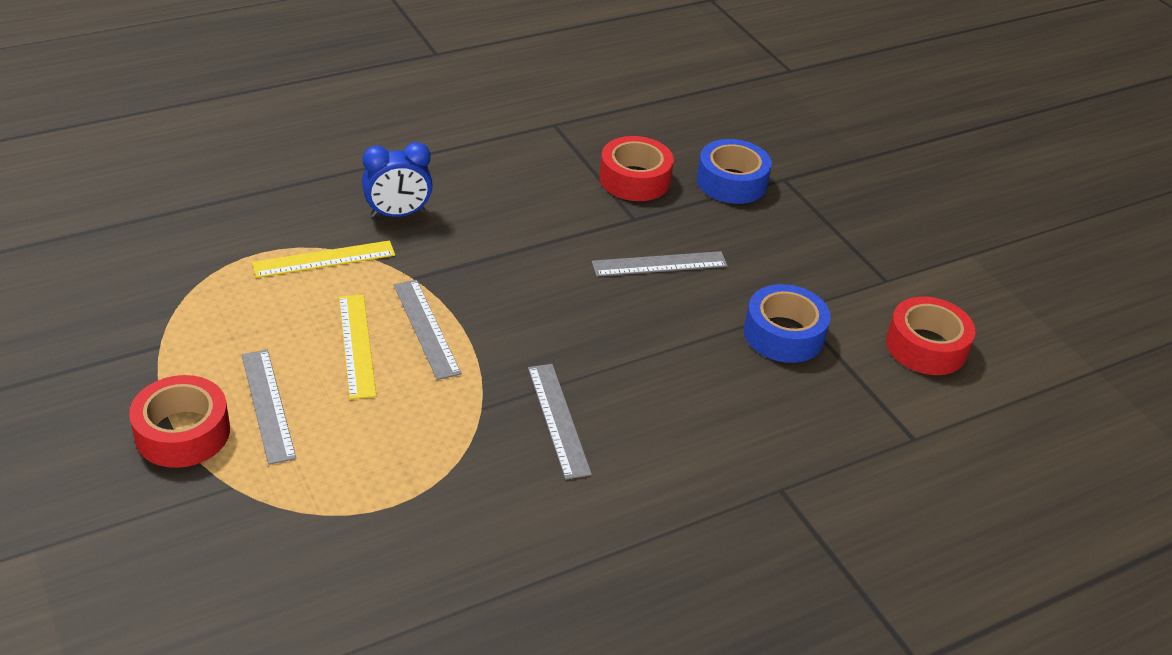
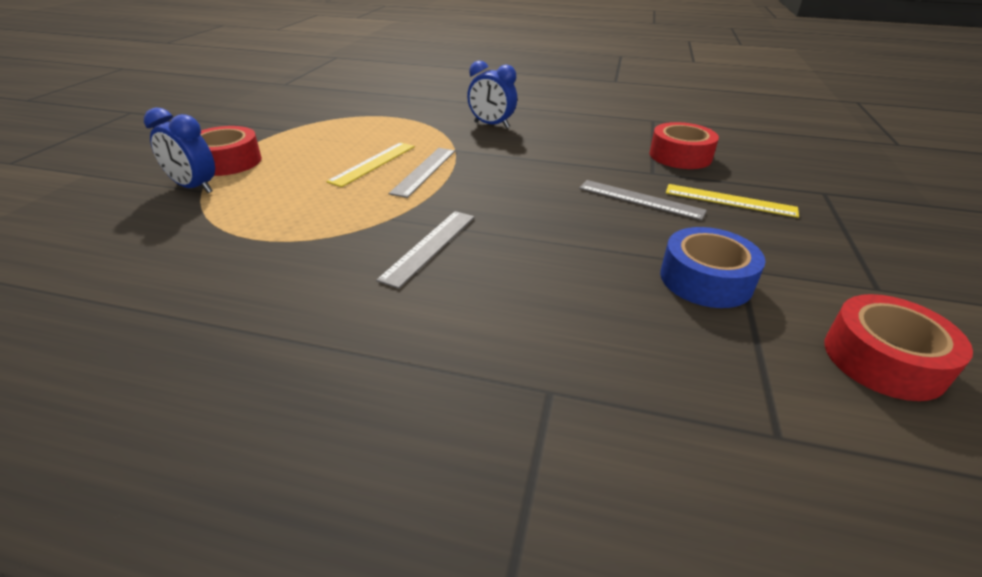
camera: 45 degrees right, 5 degrees down
(216, 487) = (194, 187): none -> blue clock
(267, 405) = (283, 168): grey ruler -> none
(324, 259) = (420, 128): yellow ruler -> yellow ruler (730, 200)
(731, 182) = (767, 180): blue tape -> none

